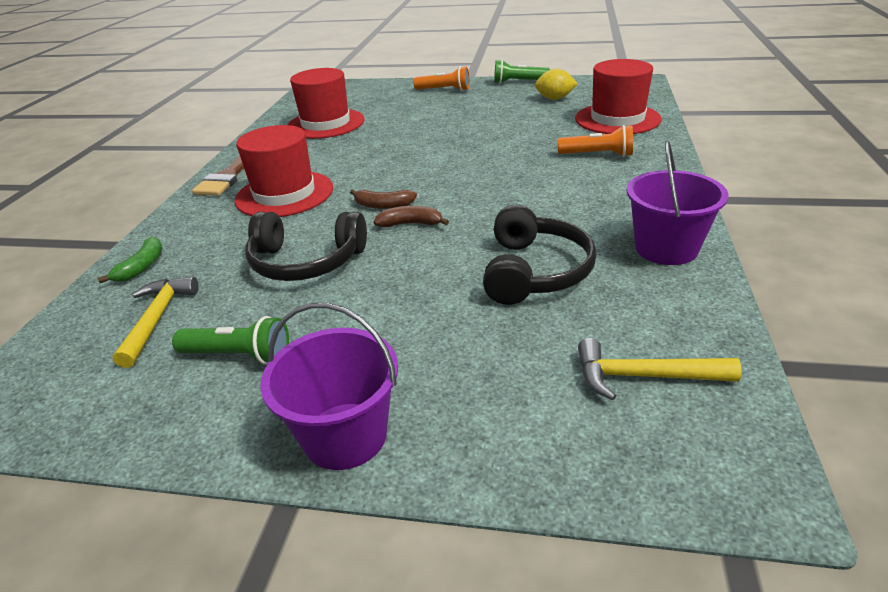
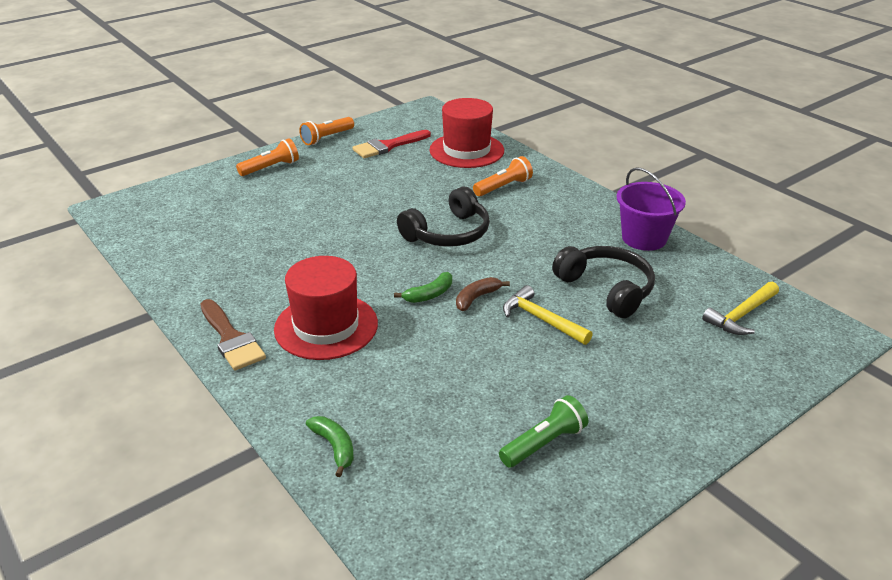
camera: 50 degrees left, 0 degrees up
(157, 318) = (438, 465): yellow hammer -> yellow hammer (541, 319)
(306, 262) = (459, 364): black headphones -> black headphones (448, 233)
(326, 124) = (218, 246): red hat -> none
(345, 435) = (680, 434): purple bucket -> none
(383, 205) = (429, 295): brown banana -> green banana
(518, 82) = (327, 138): green flashlight -> orange flashlight
(554, 98) = (388, 146): yellow lemon -> red brush

